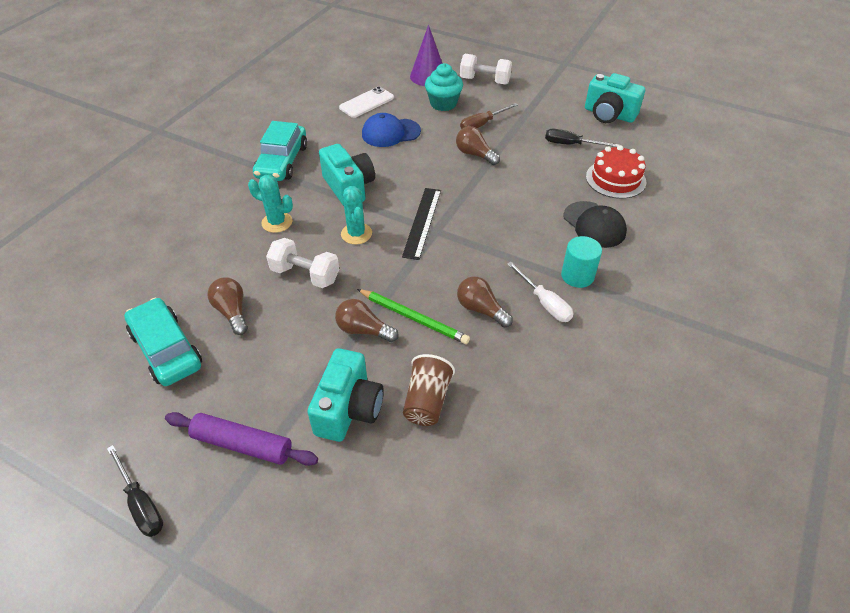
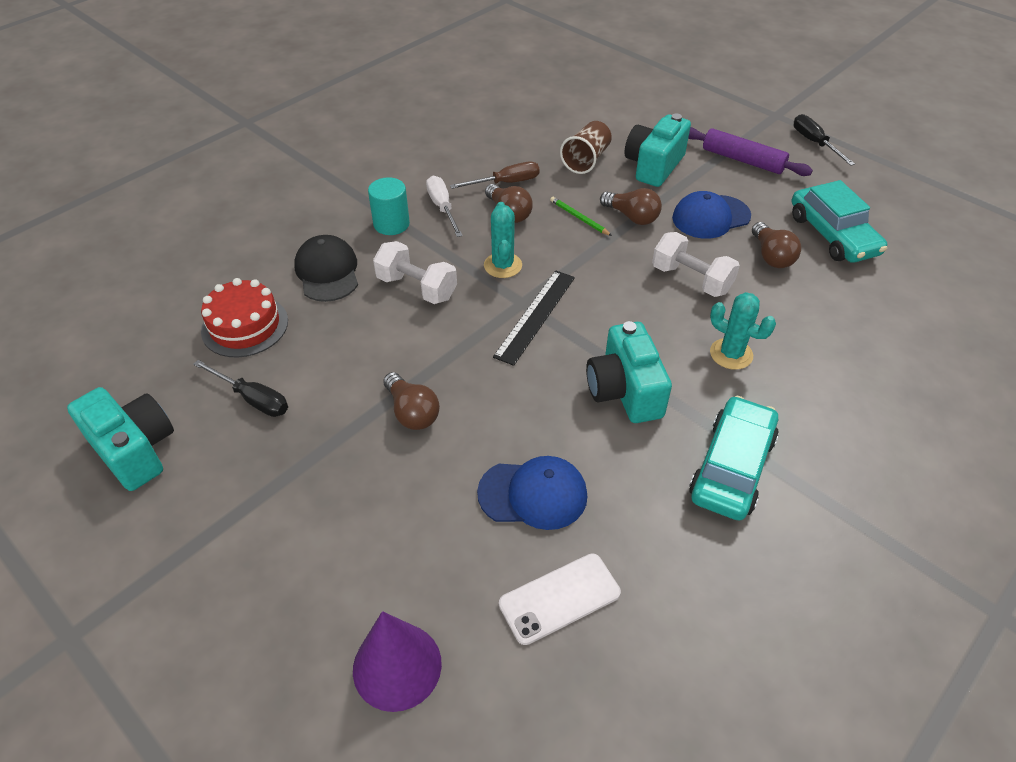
camera: 165 degrees left, 0 degrees up
(286, 346) = (710, 217): none -> blue cap
(356, 234) = (624, 317): turquoise cactus -> turquoise cactus (503, 265)
(414, 318) = (579, 218): green pencil -> green pencil, size x0.61
(443, 104) = (406, 554): turquoise cupcake -> none
(482, 124) = (363, 478): brown screwdriver -> brown screwdriver (506, 183)
(485, 81) = (284, 612): white dumbbell -> white dumbbell (417, 288)

